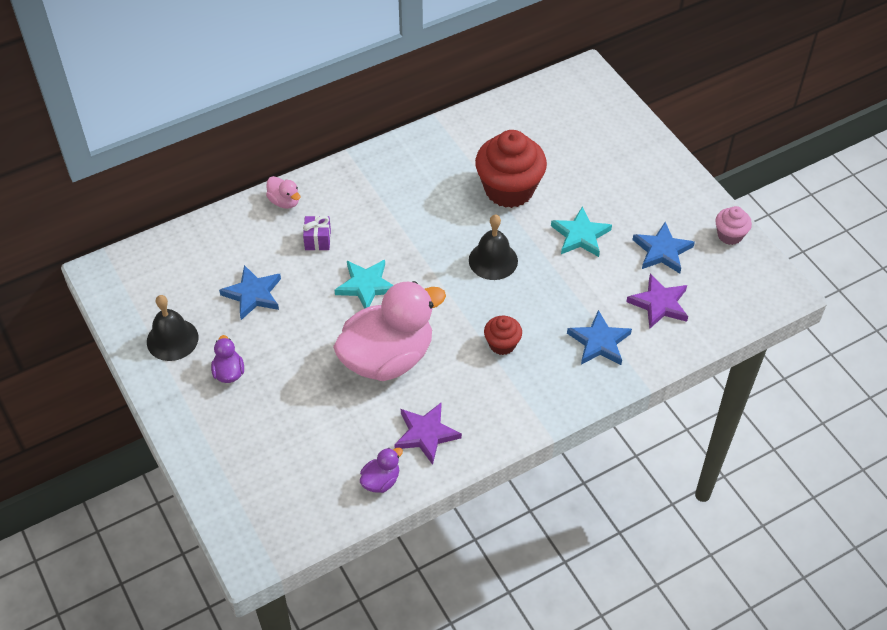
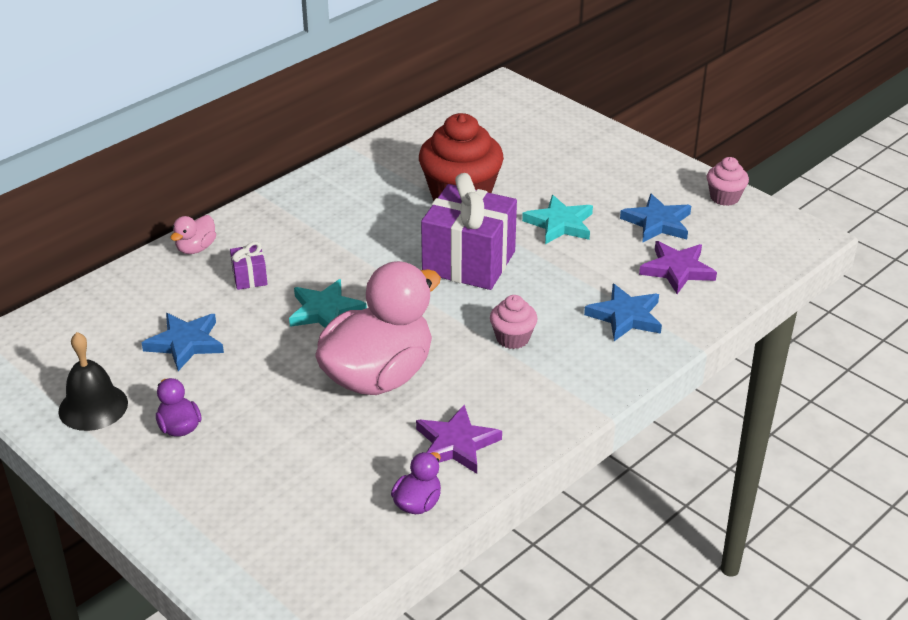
camera: 15 degrees left, 15 degrees down
(284, 201) = (196, 248): pink duck -> pink duck turned 90 degrees clockwise
(493, 260) = (469, 262): black bell -> purple gift
(502, 344) = (512, 338): red cupcake -> pink cupcake

